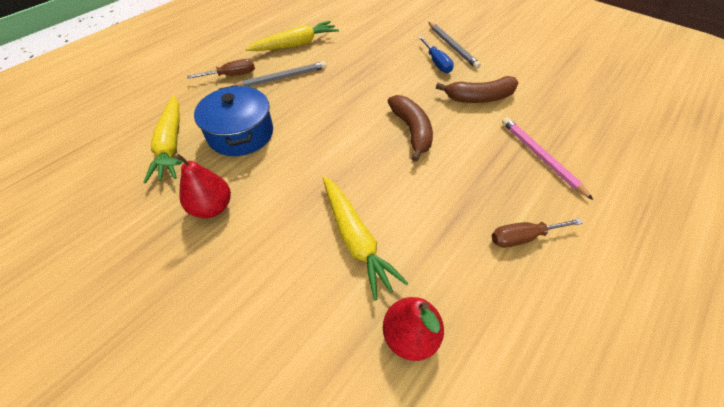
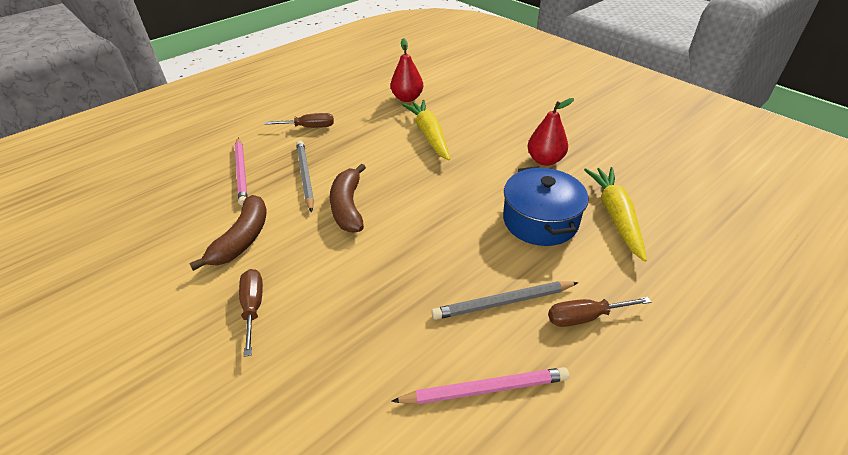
camera: 170 degrees left, 10 degrees down
(296, 44) = (484, 389): yellow carrot -> pink pencil
(436, 63) = (253, 307): blue screwdriver -> brown screwdriver
(452, 46) = (200, 345): grey pencil -> grey pencil (305, 176)
(479, 98) = (242, 239): brown banana -> brown banana turned 105 degrees clockwise

